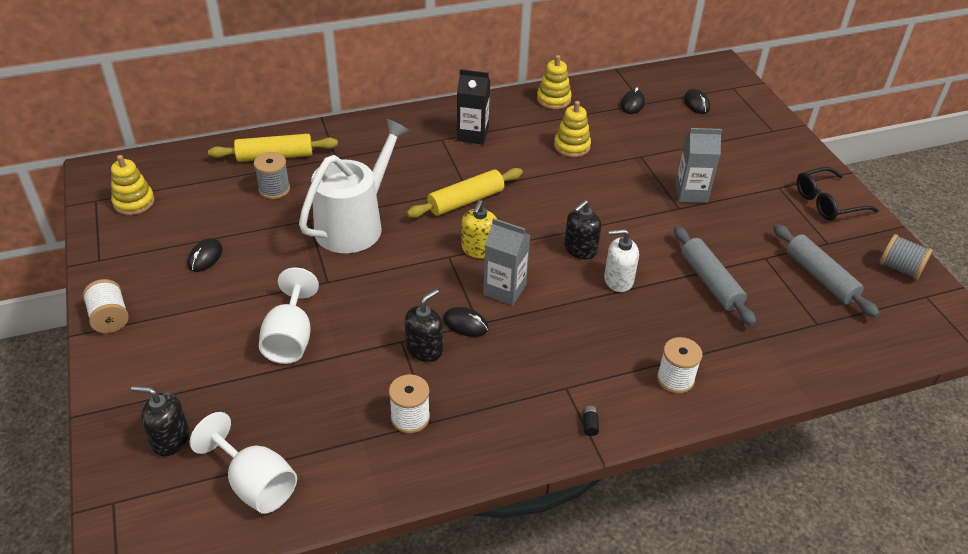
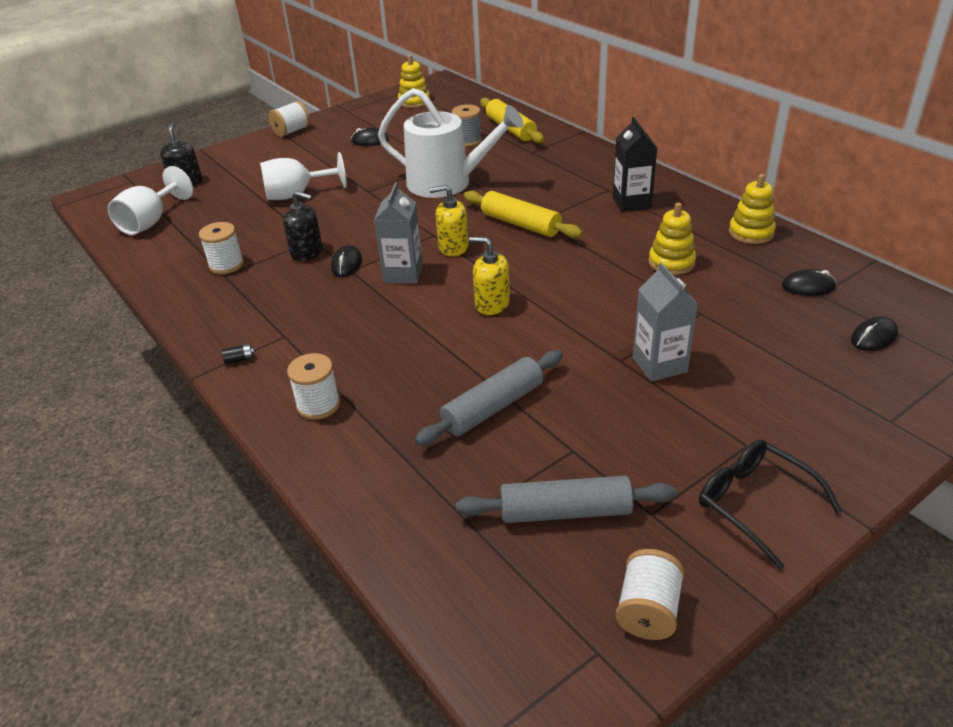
camera: 75 degrees right, 5 degrees down
(580, 249) = (492, 304): black soap dispenser -> yellow soap dispenser
(618, 280) = (457, 338): white soap dispenser -> none
(820, 277) = (565, 512): grey rolling pin -> grey rolling pin turned 45 degrees clockwise
(900, 268) = (648, 610): grey spool -> white spool

